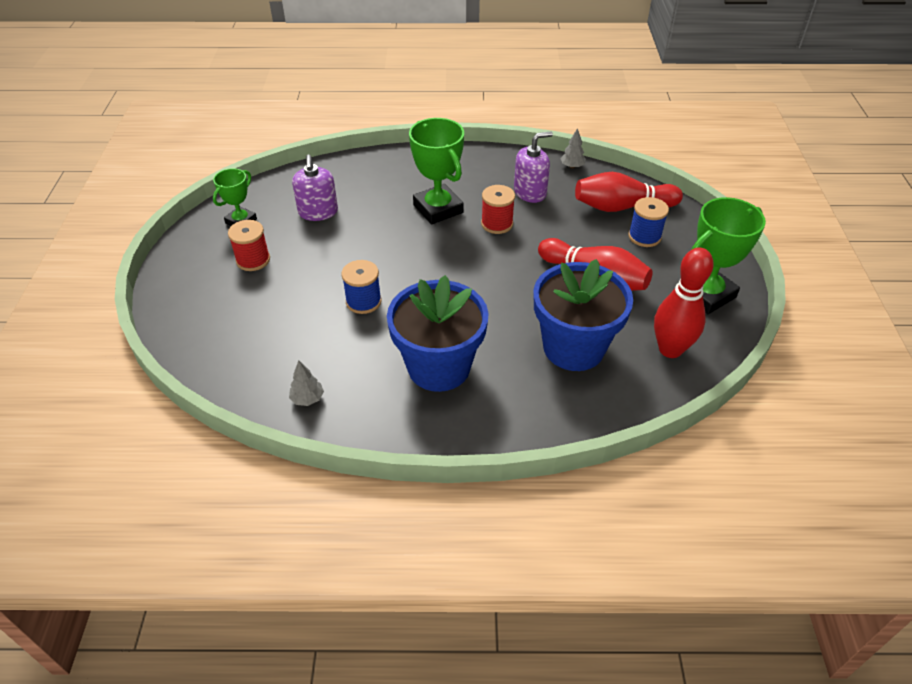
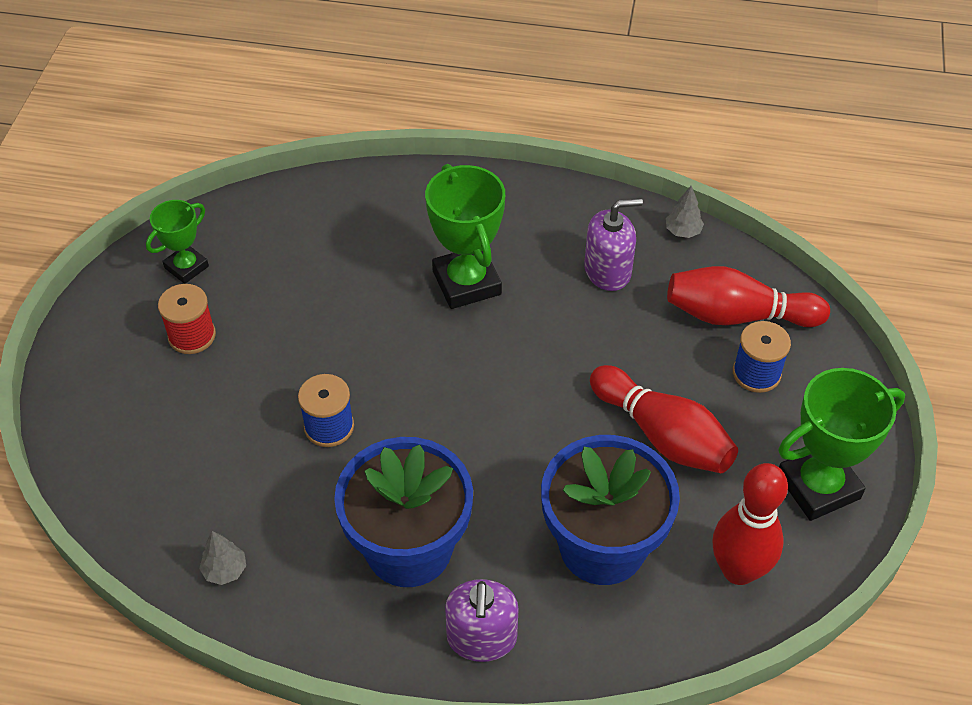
camera: 10 degrees right, 5 degrees up
(318, 212) = (295, 265): purple soap dispenser -> purple soap dispenser (481, 637)
(497, 224) = (545, 321): red spool -> none

